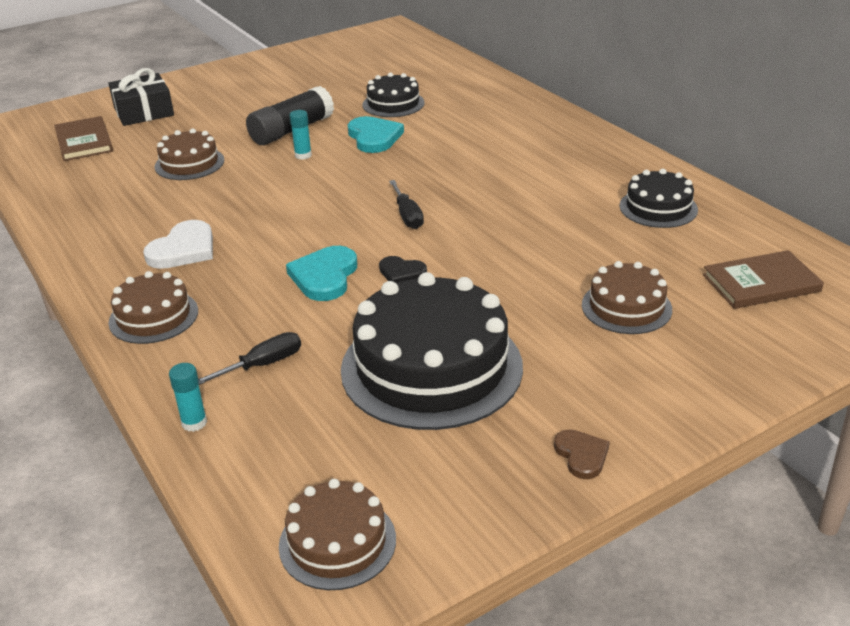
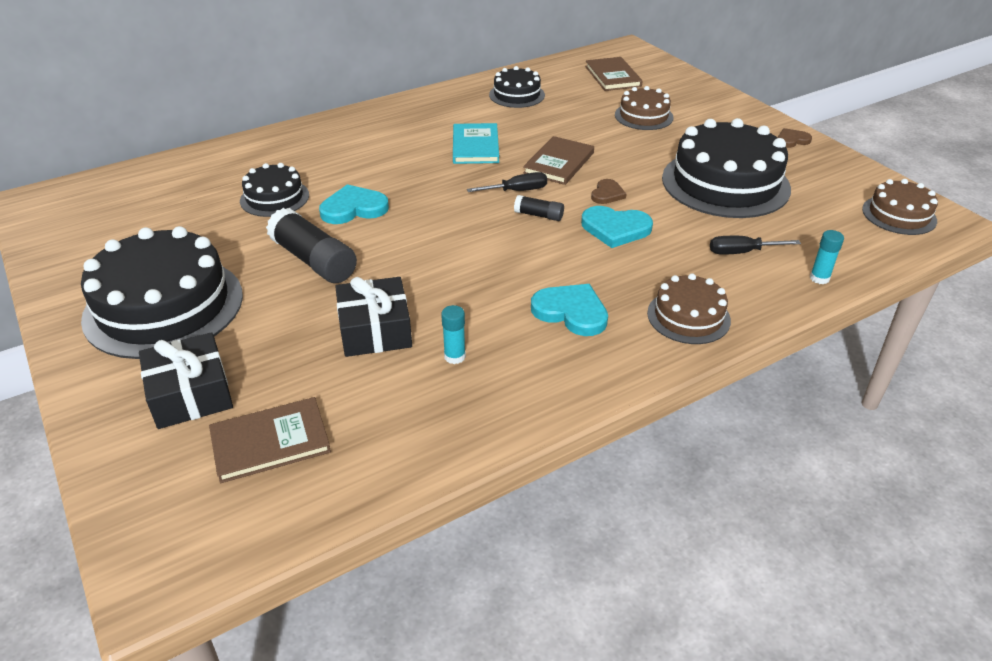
camera: 90 degrees left, 5 degrees up
(183, 249) = (571, 312): white heart -> turquoise heart
(189, 163) = (375, 330): brown cake -> black gift
(243, 89) = (164, 306): none -> black cake
(262, 365) = (742, 252): black screwdriver -> black screwdriver turned 60 degrees counterclockwise
(303, 155) = (381, 250): turquoise glue stick -> turquoise glue stick (454, 356)
(356, 229) = (539, 215): none -> black glue stick
(401, 272) = (607, 194): black heart -> brown heart
(474, 240) = (559, 163): none -> brown book
(507, 187) = (475, 146): none -> turquoise book

